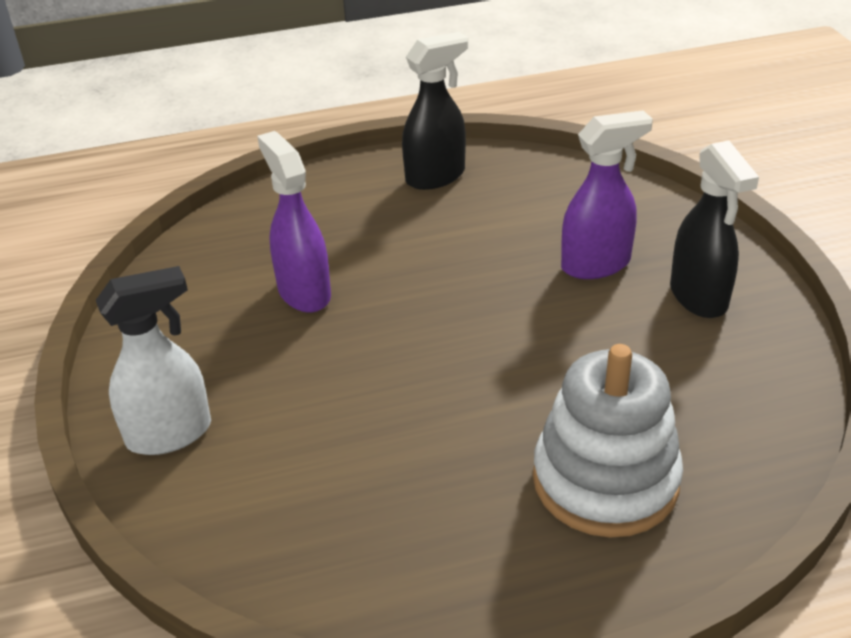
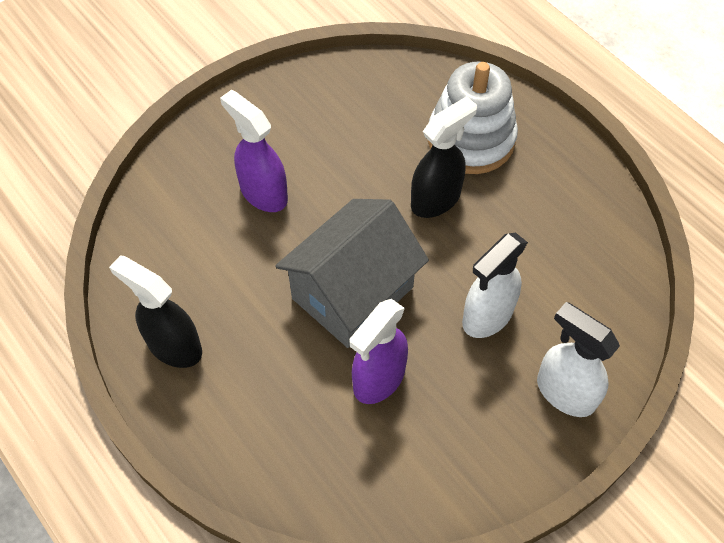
camera: 115 degrees left, 20 degrees up
(314, 399) = (487, 316): none -> white spray bottle
(419, 300) = (352, 293): none -> grey house
(698, 297) = (279, 127): black spray bottle -> black spray bottle (436, 199)

